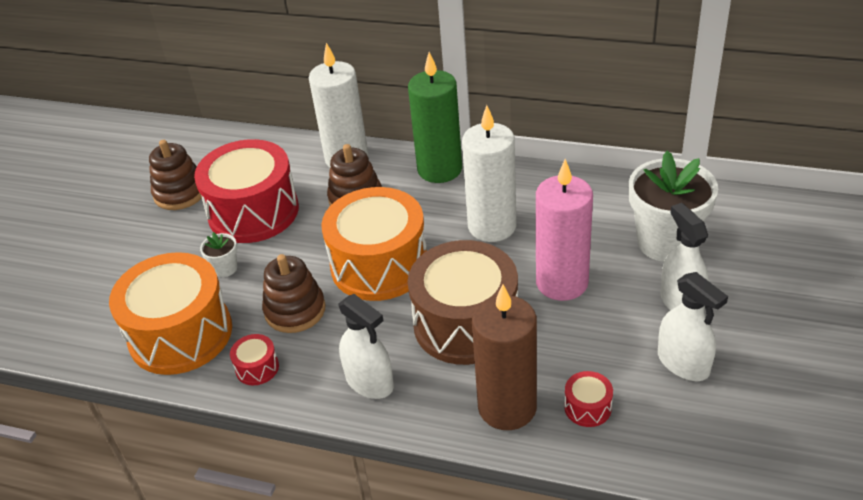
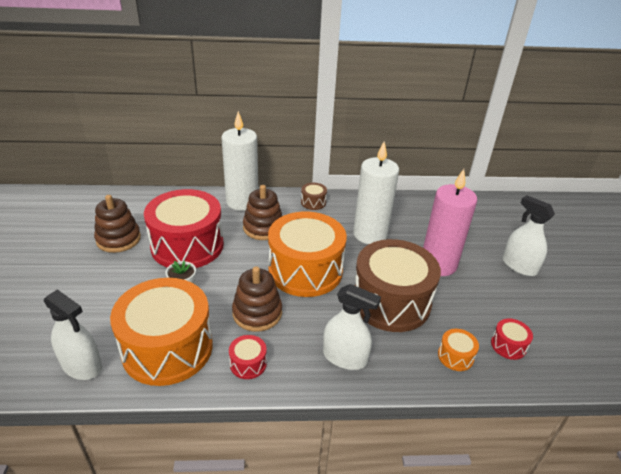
camera: 25 degrees left, 5 degrees down
(439, 169) = (313, 202): green candle -> brown drum
(507, 407) = (455, 356): brown candle -> orange drum
(665, 242) = (485, 231): white flower pot -> none
(683, 363) = (546, 304): white spray bottle -> white spray bottle (82, 365)

